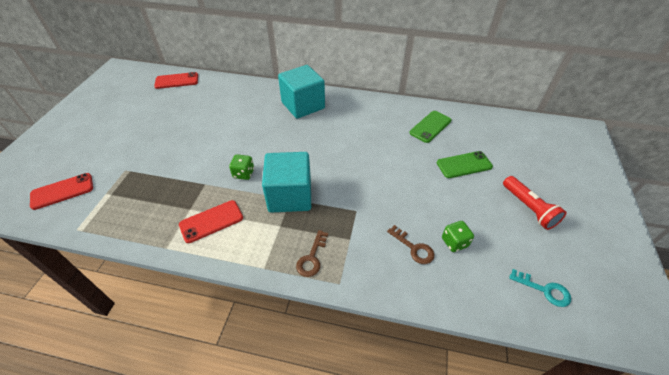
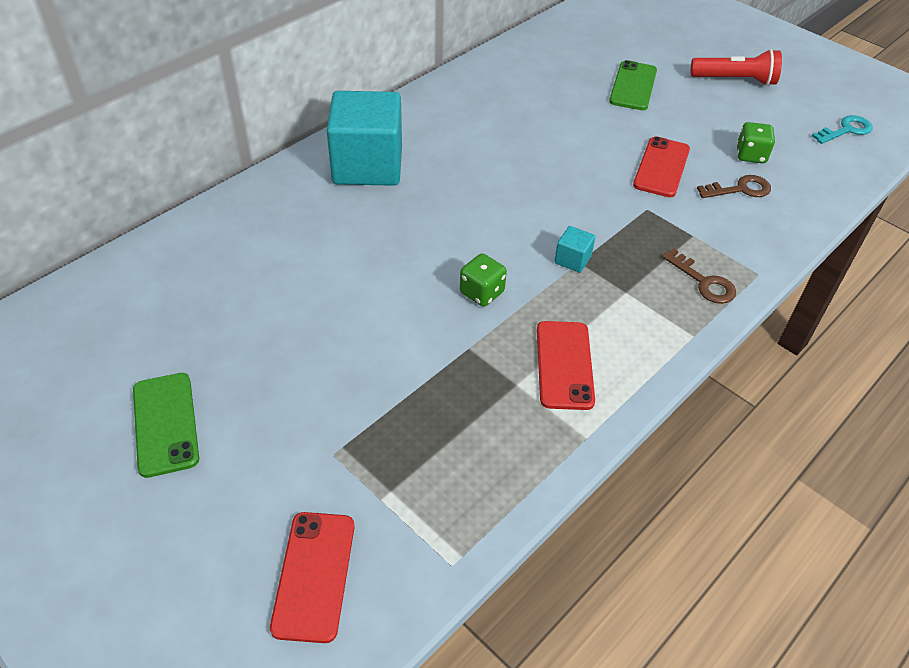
camera: 60 degrees left, 0 degrees up
(177, 81) = (95, 299): red phone -> red phone (661, 167)
(290, 196) = (572, 259): turquoise cube -> turquoise cube, size x0.40
(430, 127) = (538, 75): green phone -> green phone (165, 424)

